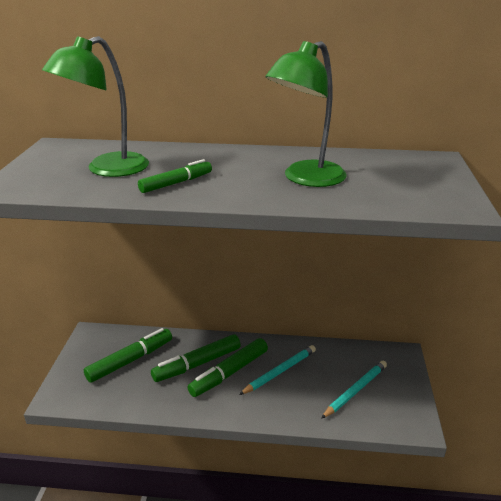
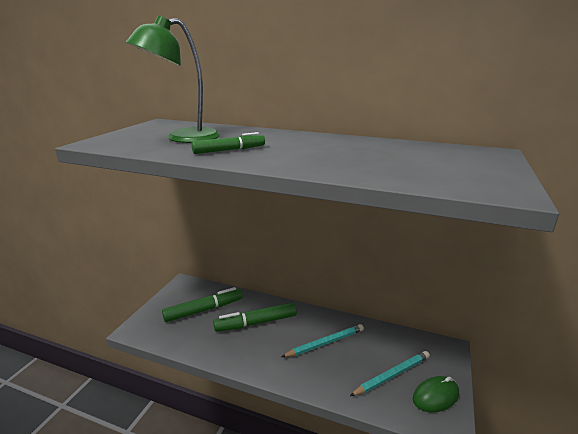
camera: 15 degrees right, 5 degrees down
(229, 373) = (280, 336): green marker -> none
(305, 179) = (349, 156): green lamp -> none
(400, 402) = (435, 396): none -> green mouse

